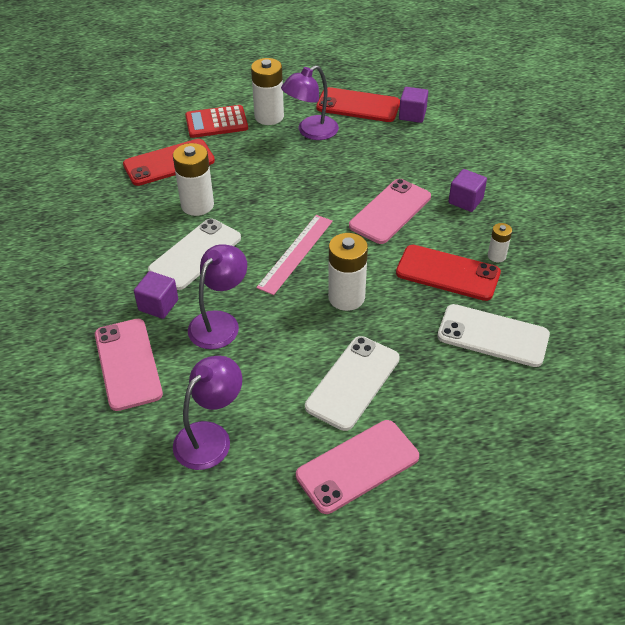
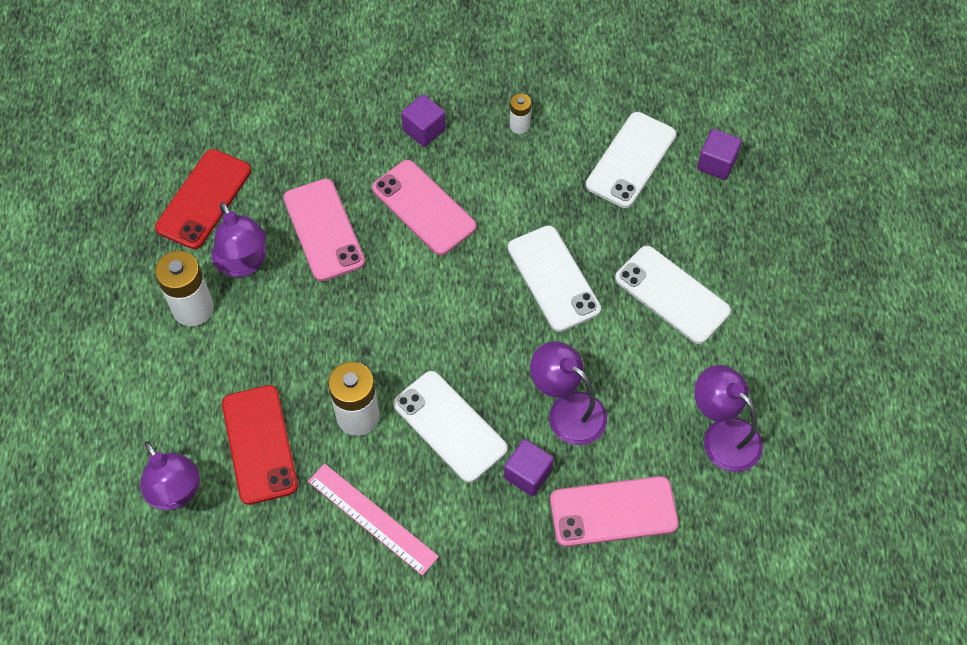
camera: 80 degrees left, 15 degrees up
(130, 134) = (177, 493): none -> purple lamp
(216, 122) = (185, 376): red calculator -> none
(295, 253) = (472, 317): pink ruler -> pink ruler (372, 518)
(346, 297) = (553, 278): white battery -> white phone
(357, 466) = (771, 310): pink phone -> pink phone (323, 230)
(412, 115) = (244, 143): purple cube -> purple cube (716, 163)
(447, 273) = (536, 176): red phone -> none

